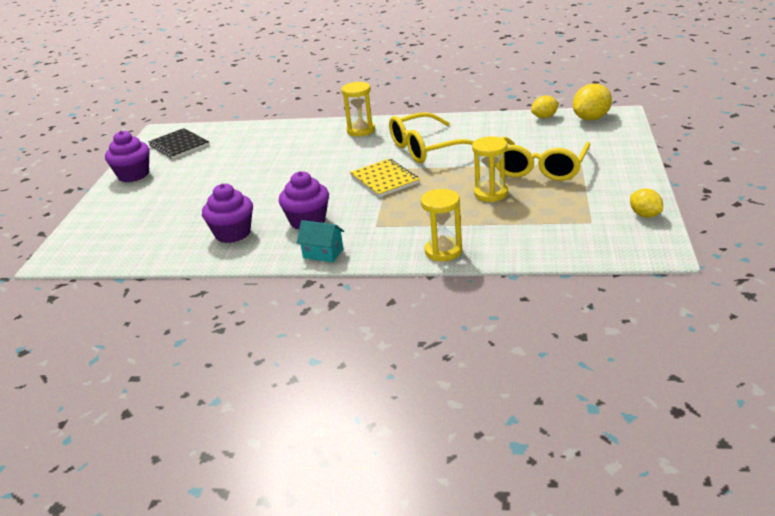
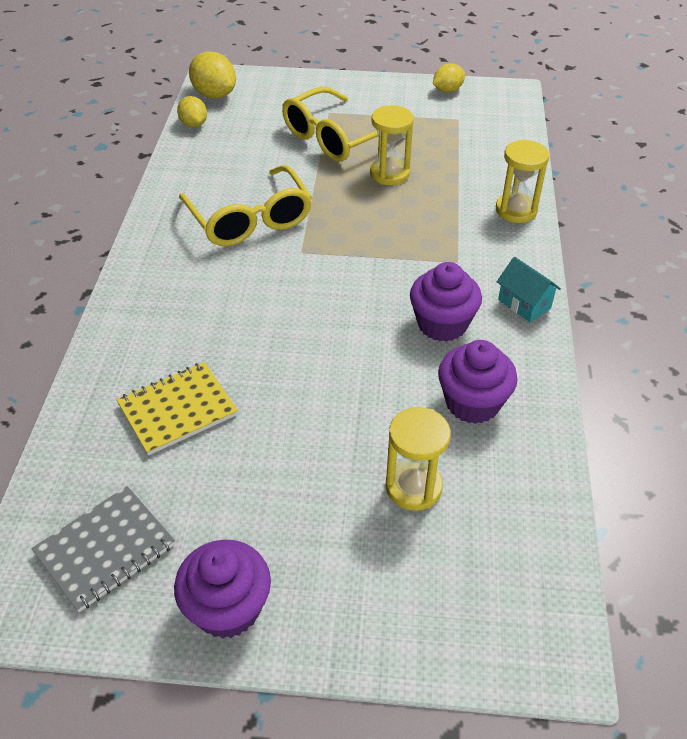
camera: 95 degrees left, 15 degrees up
(179, 145) = (105, 549): black notebook -> grey notebook
(323, 253) = (524, 304): turquoise house -> turquoise house turned 60 degrees counterclockwise
(361, 130) = (157, 284): yellow hourglass -> yellow hourglass (413, 487)
(384, 180) = (334, 256): yellow notebook -> yellow notebook (177, 410)
(540, 168) = (335, 138): yellow glasses -> yellow glasses turned 120 degrees clockwise

